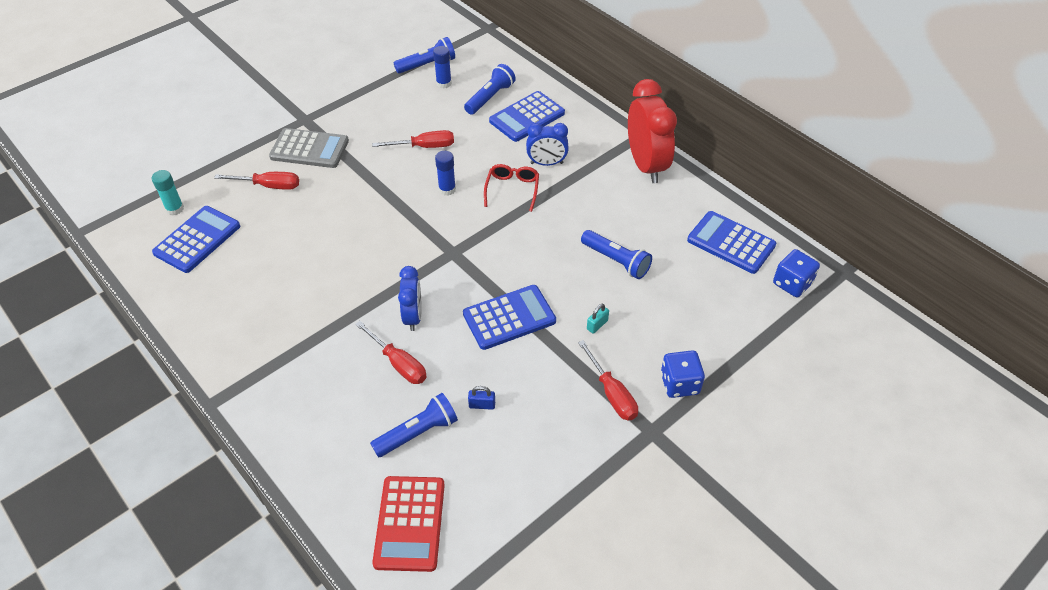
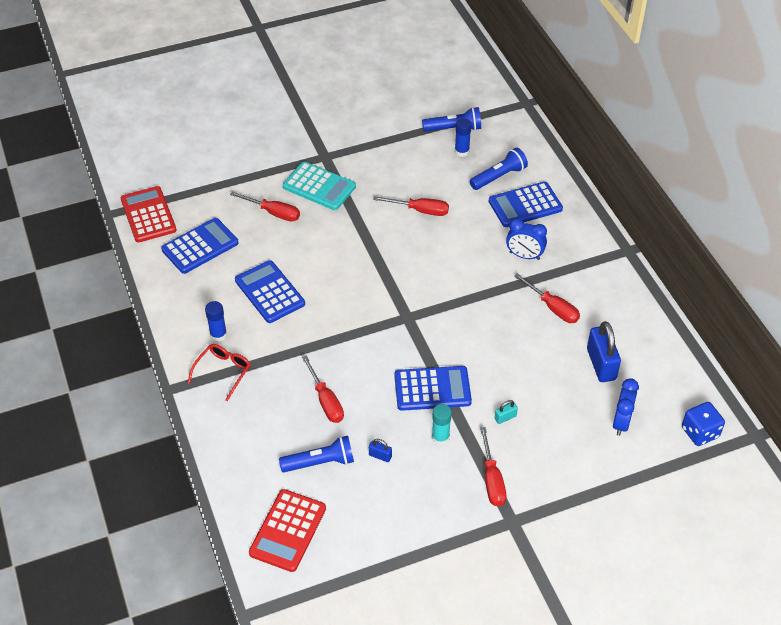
camera: 20 degrees right, 0 degrees up
(126, 222) = (148, 215): none -> red calculator
(175, 209) = (190, 213): turquoise glue stick -> turquoise glue stick (440, 437)
(309, 149) = (319, 186): grey calculator -> turquoise calculator
(413, 317) = (352, 364): blue clock -> blue clock (621, 422)
(447, 189) = (424, 257): blue glue stick -> blue glue stick (218, 335)
(512, 189) = (482, 273): red glasses -> red glasses (223, 372)
(596, 204) = (553, 308): none -> red screwdriver
(616, 261) = (547, 365): blue flashlight -> none
(646, 165) = (616, 282): red clock -> none
(667, 245) = (601, 364): none -> blue padlock
(679, 384) = (554, 489): blue dice -> none
(731, 243) = (661, 378): blue calculator -> blue calculator (269, 292)

